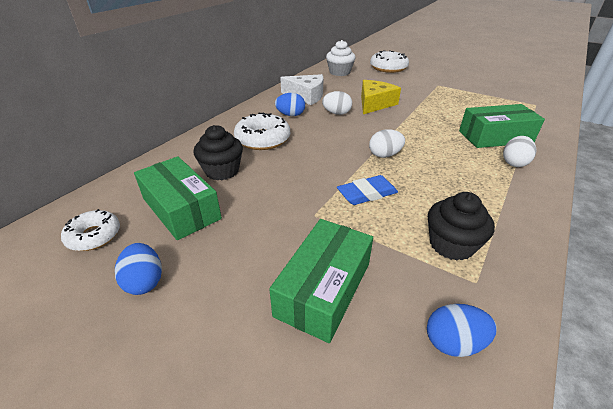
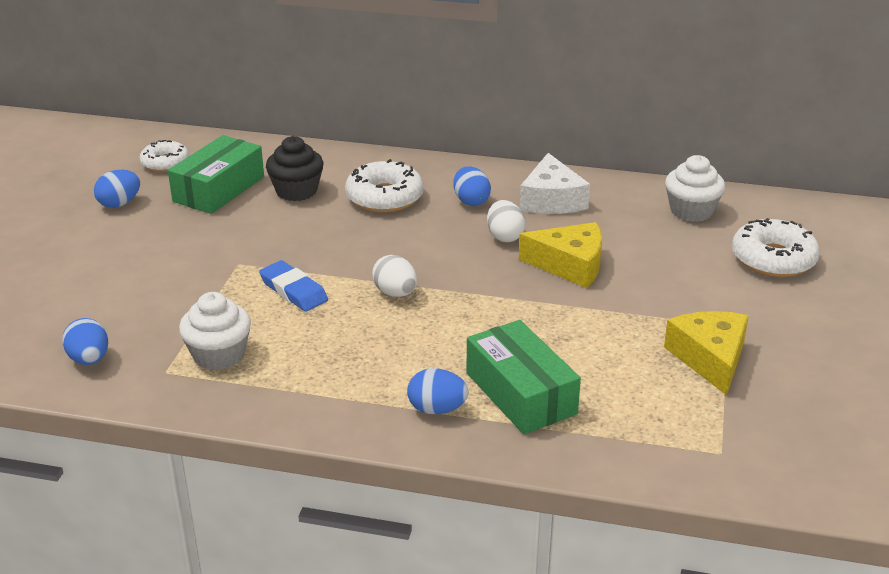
camera: 70 degrees right, 5 degrees down
(323, 289) = (133, 287): green box -> none
(451, 244) = (219, 355): black cupcake -> white cupcake
(464, 92) = (710, 358): none -> yellow cheese
(514, 163) = (437, 409): white egg -> blue egg

